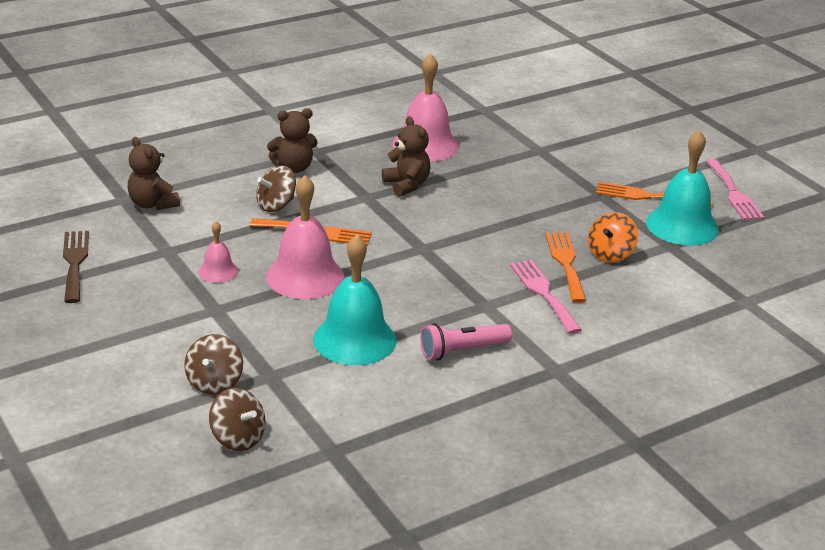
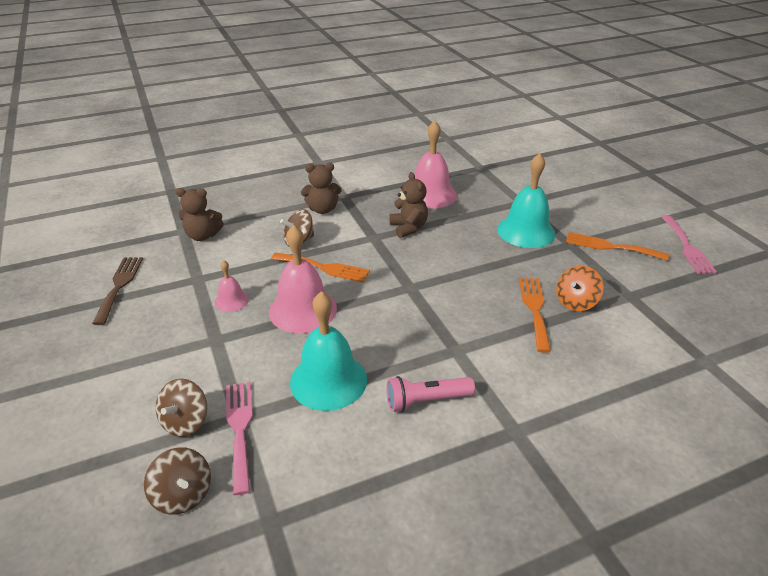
camera: 10 degrees right, 5 degrees up
(152, 204) = (203, 236): brown teddy bear -> brown teddy bear turned 60 degrees counterclockwise
(543, 293) = (511, 340): pink fork -> pink fork (240, 429)
(682, 226) = (641, 276): turquoise bell -> turquoise bell (526, 231)

